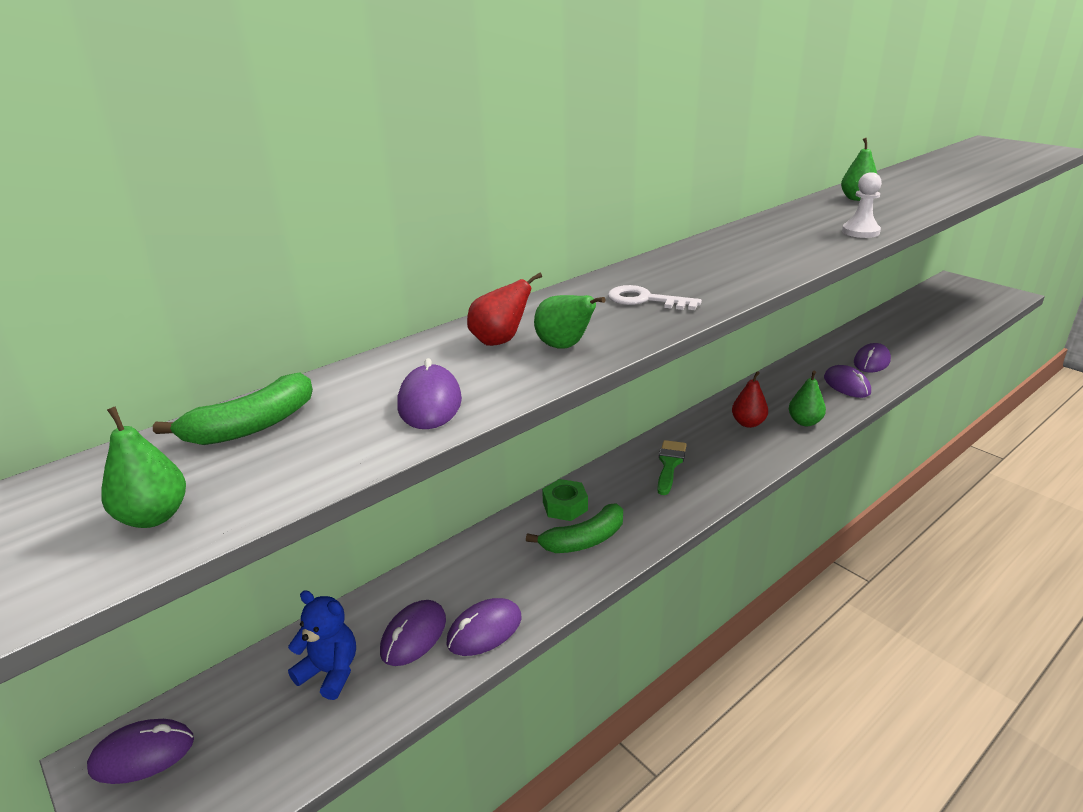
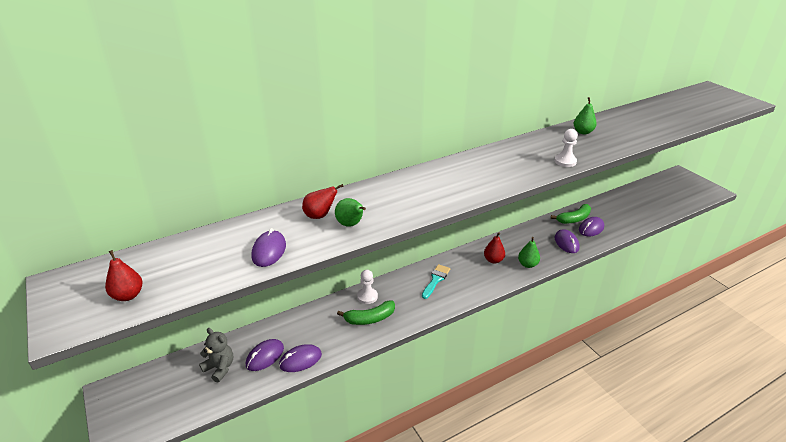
camera: 10 degrees right, 5 degrees up
(142, 754) = (126, 392): purple mouse -> none
(154, 517) = (128, 295): green pear -> red pear
(252, 426) = (183, 251): green banana -> green banana (574, 219)
(330, 672) = (220, 368): blue teddy bear -> grey teddy bear
(565, 506) = (367, 296): green nut -> white pawn
(645, 300) = (409, 198): white key -> none
(669, 464) = (436, 280): green brush -> turquoise brush

